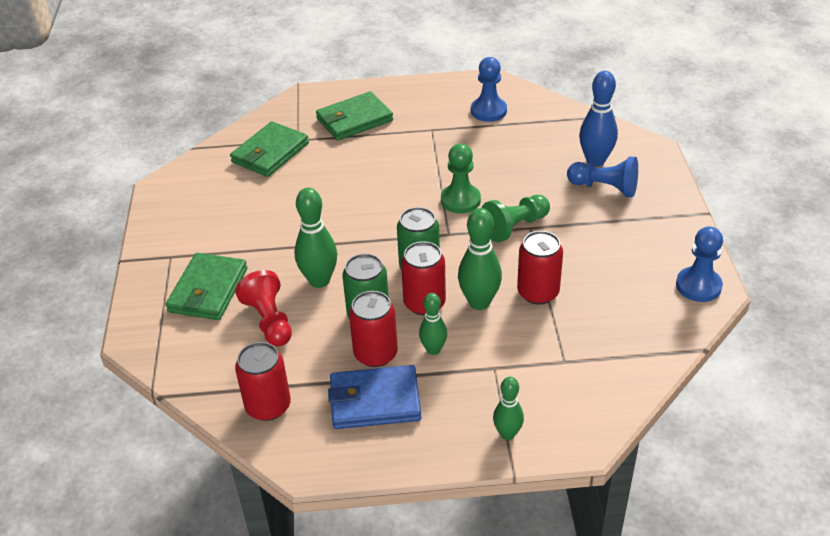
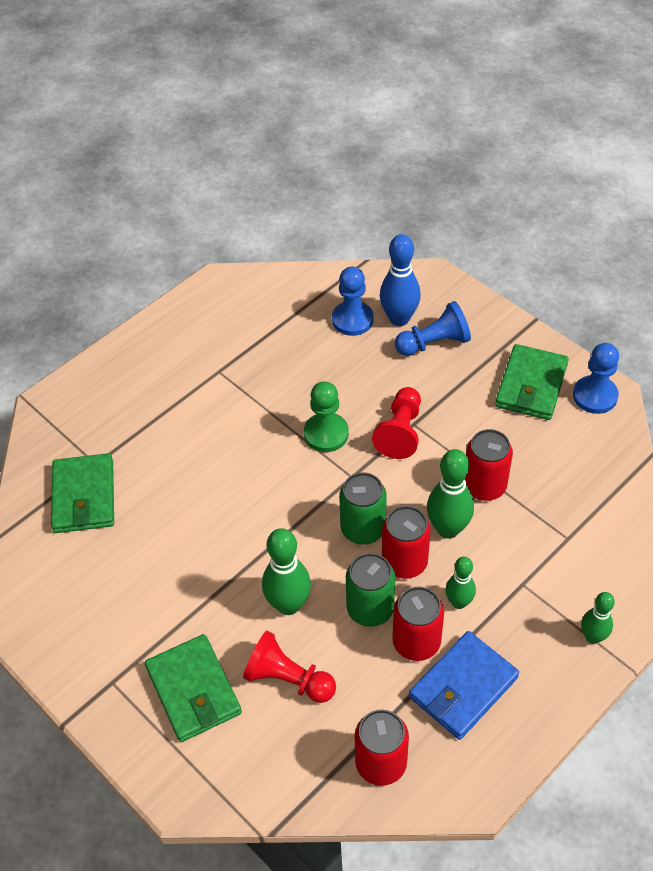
camera: 40 degrees left, 10 degrees up
(354, 120) = (130, 405): green wallet -> green wallet (531, 385)
(488, 111) = (251, 318): blue pawn -> blue pawn (352, 320)
(514, 227) = (400, 432): green pawn -> red pawn

